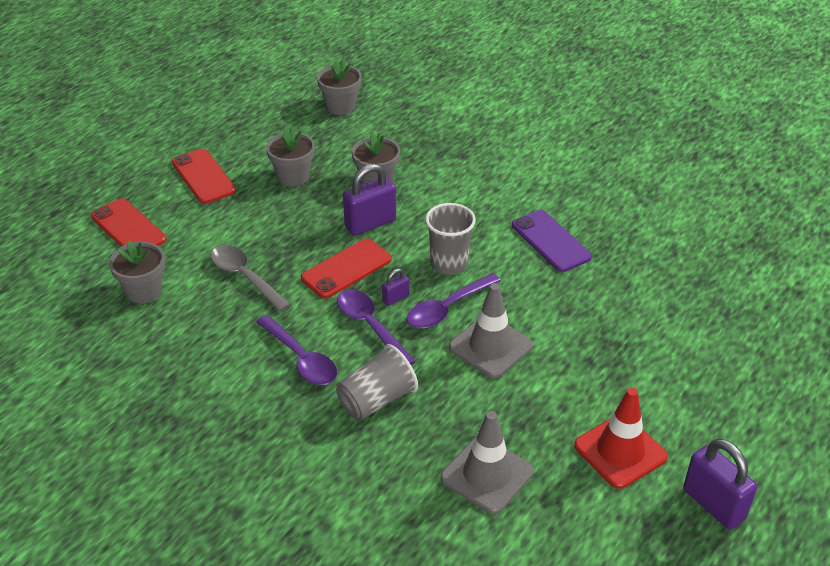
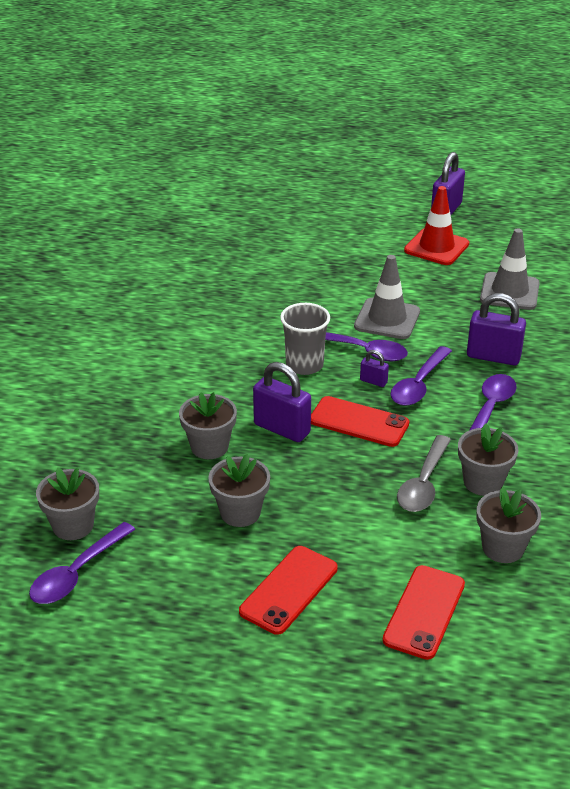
camera: 115 degrees left, 5 degrees down
(217, 311) = (483, 482): none -> grey flower pot
(295, 100) = (77, 573): none -> purple spoon
(376, 400) = (493, 357): grey cup -> purple padlock
(550, 241) = (232, 319): purple phone -> none

